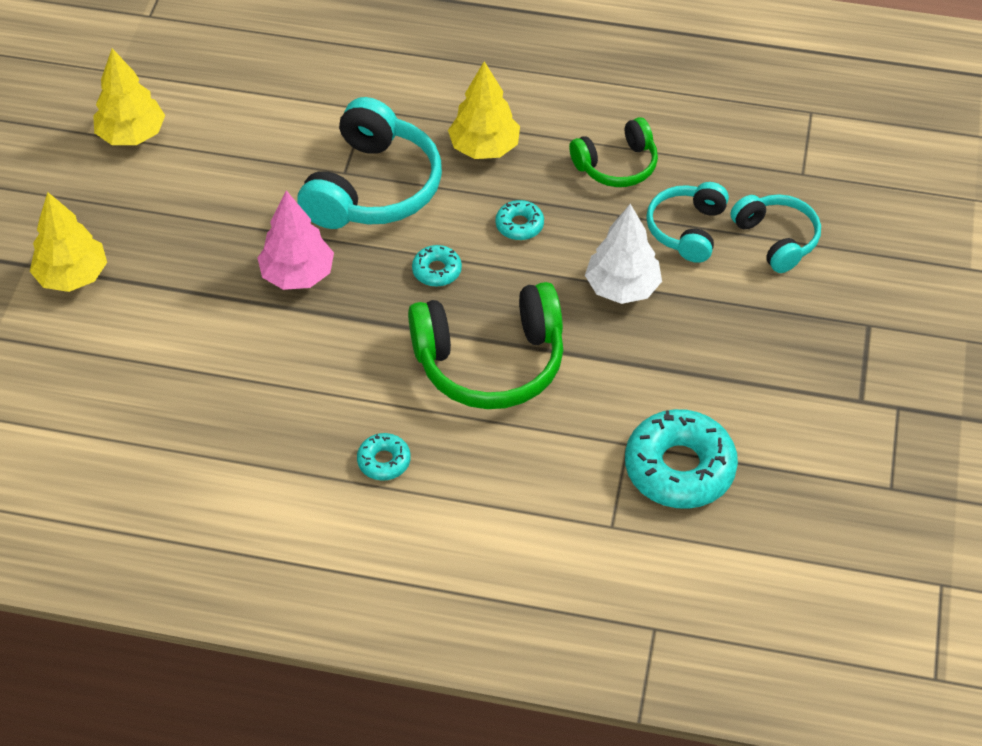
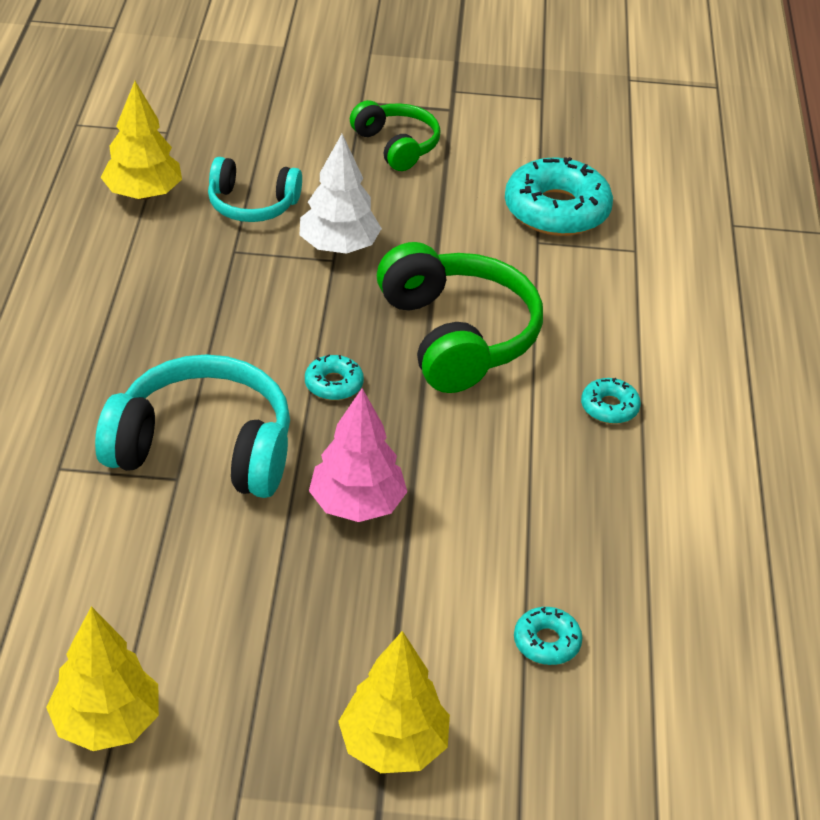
camera: 100 degrees left, 10 degrees down
(484, 148) = (131, 356): yellow tree -> yellow tree (143, 194)
(519, 225) = (256, 323): turquoise donut -> turquoise donut (546, 642)
(616, 165) = (158, 253): green headphones -> green headphones (396, 146)
(776, 239) = (260, 149): turquoise headphones -> none

